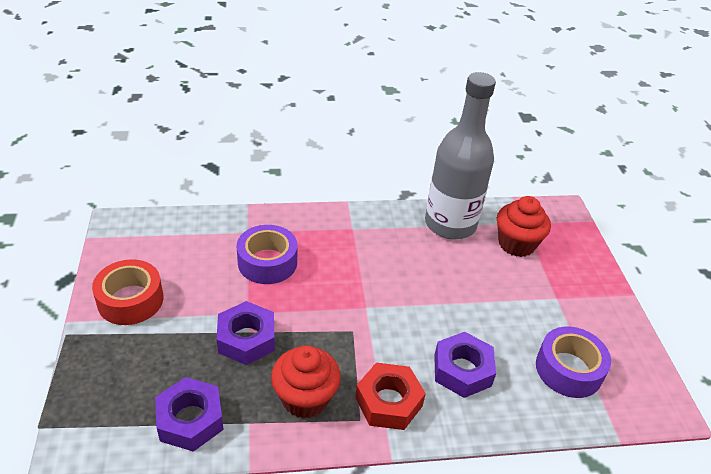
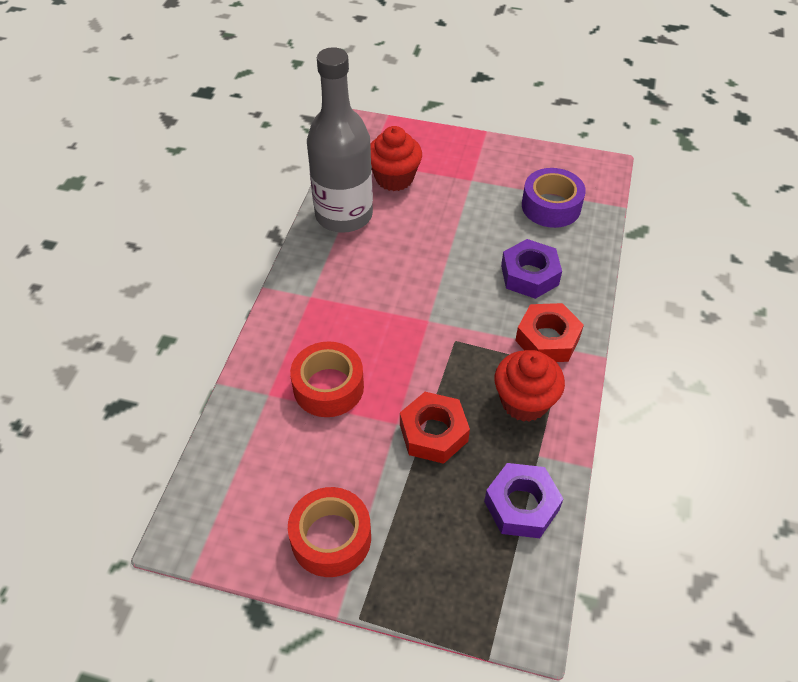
camera: 65 degrees left, 10 degrees up
(246, 339) = (433, 433): purple nut -> red nut
(267, 262) = (328, 387): purple tape -> red tape

